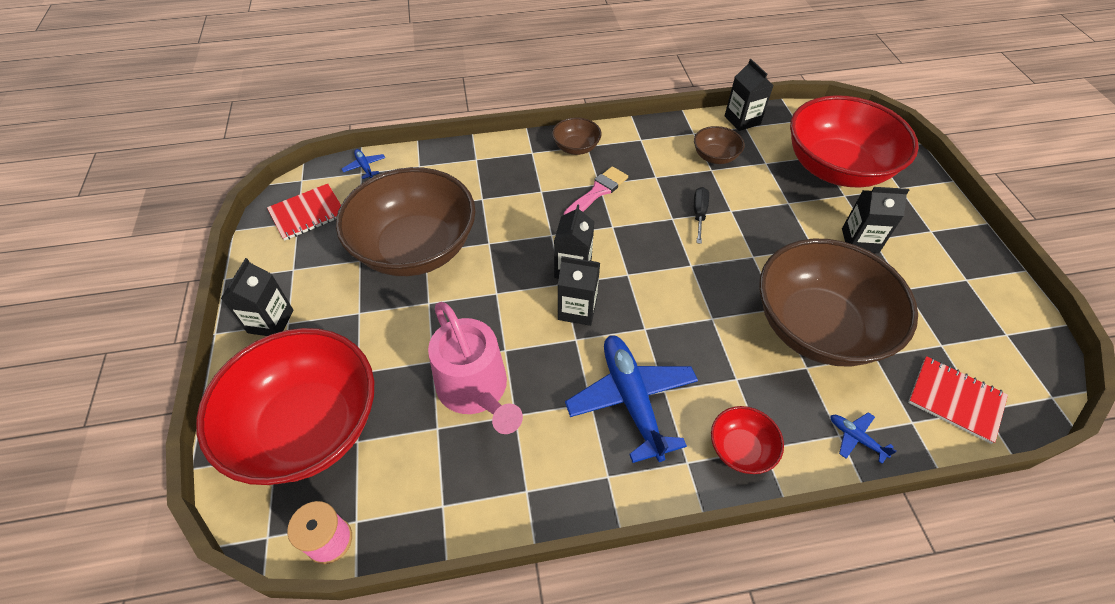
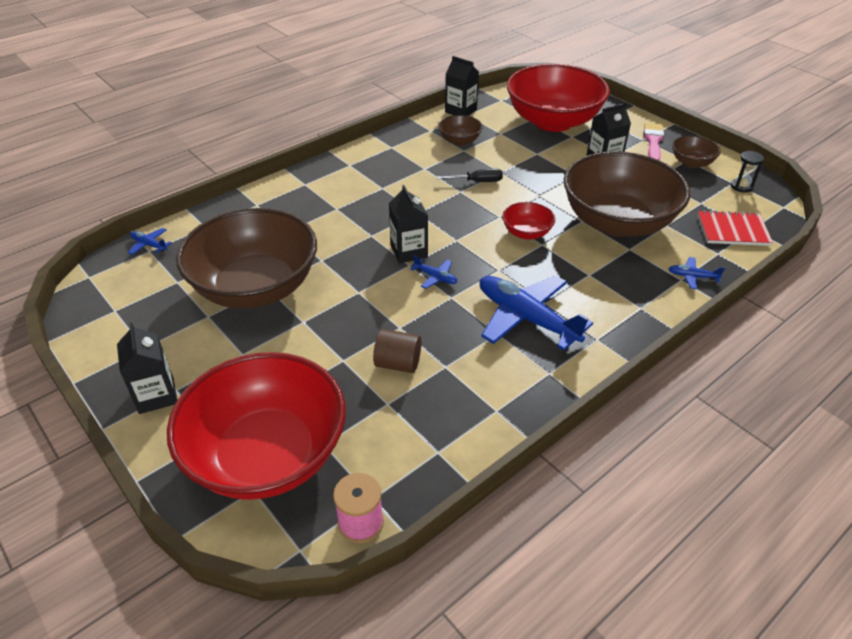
camera: 30 degrees left, 10 degrees down
(307, 213) = (120, 300): red notebook -> none
(476, 389) = (398, 363): pink watering can -> brown cylinder
(576, 147) = (341, 169): brown bowl -> brown bowl (691, 163)
(577, 309) = (435, 277): black carton -> blue plane
(597, 192) = (385, 193): pink brush -> pink brush (653, 141)
(699, 214) = (478, 181): black screwdriver -> black screwdriver turned 105 degrees clockwise
(740, 449) = (626, 315): red bowl -> red bowl (526, 233)
(1013, 344) = (741, 186): none -> black hourglass

